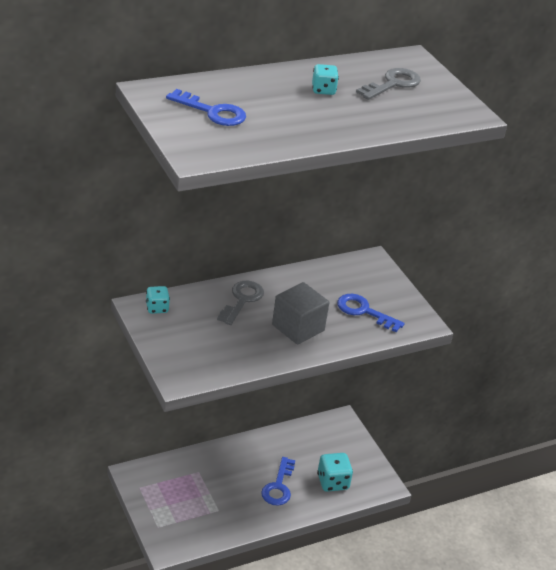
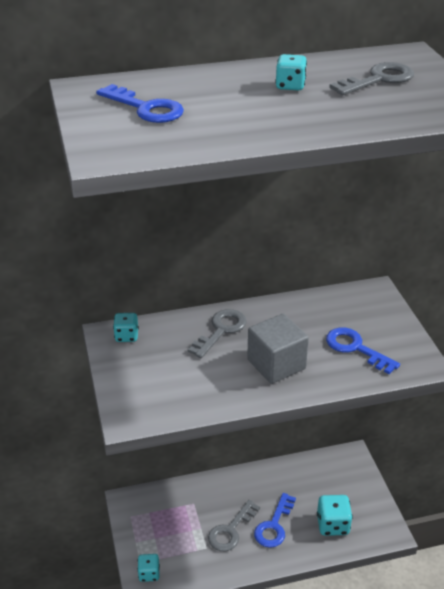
camera: 15 degrees right, 0 degrees up
(169, 536) = (149, 574): none -> turquoise dice
(239, 493) = (231, 530): none -> grey key

